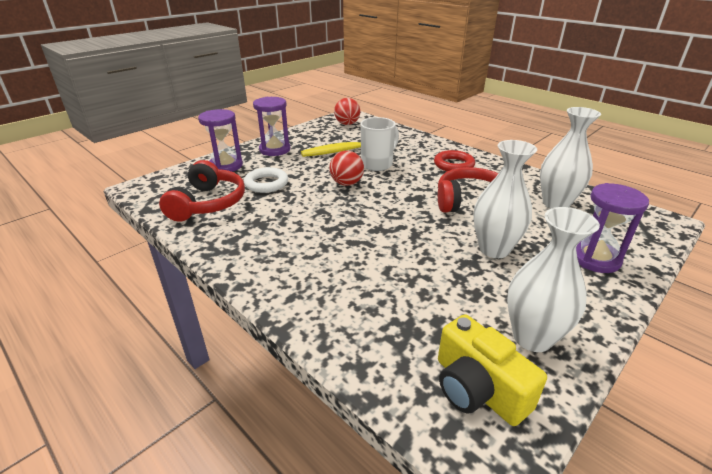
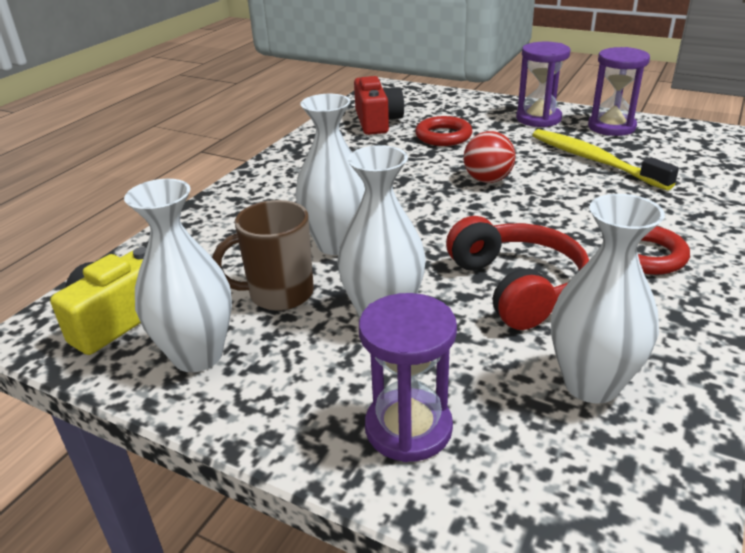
camera: 75 degrees right, 0 degrees up
(208, 203) = (377, 121): red headphones -> red camera
(226, 166) = (466, 107): purple hourglass -> purple hourglass (611, 127)
(266, 183) = (443, 136): white ring -> red ring
(347, 124) = (695, 142): red ball -> none
(377, 164) = (571, 190): white mug -> none
(401, 253) = (336, 244): none -> white vase
(460, 288) = (279, 294): none -> brown mug

